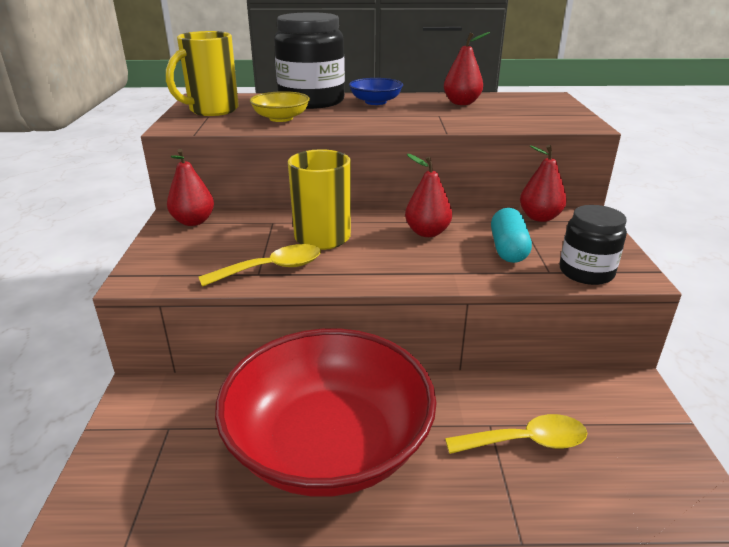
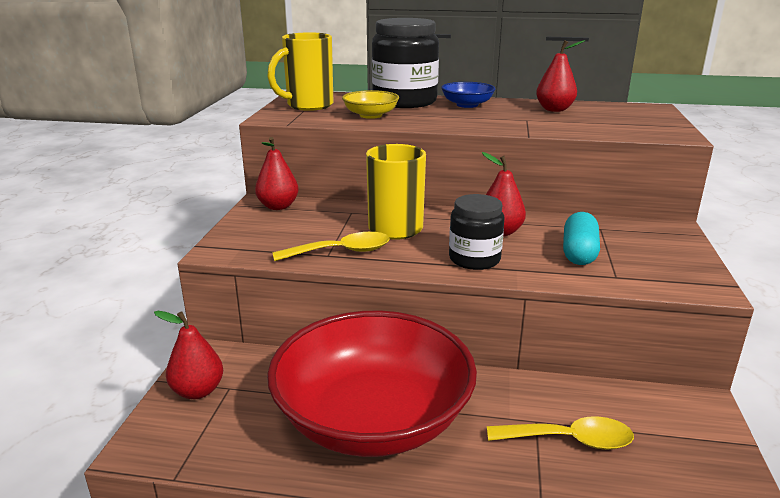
camera: 10 degrees right, 5 degrees down
(539, 217) = (621, 226): red pear -> red pear (198, 391)
(586, 272) = (655, 280): black jar -> black jar (474, 259)

